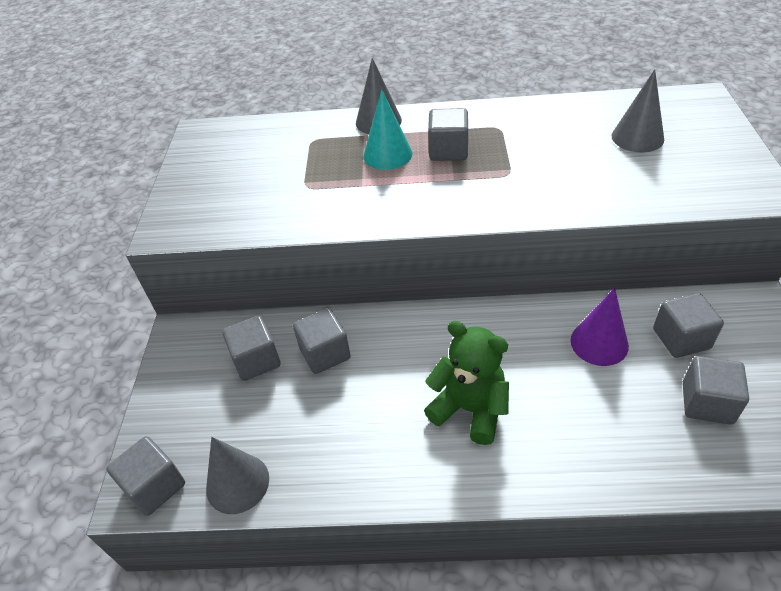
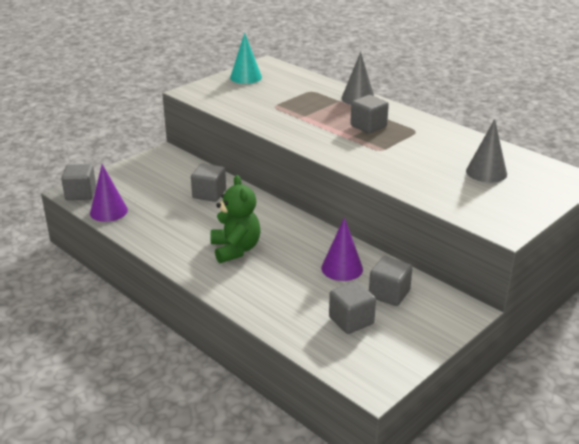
camera: 40 degrees right, 15 degrees down
(237, 483) = (108, 211): grey cone -> purple cone
(256, 360) = (178, 179): grey cube -> none
(387, 154) = (335, 113): turquoise cone -> turquoise cone (246, 77)

